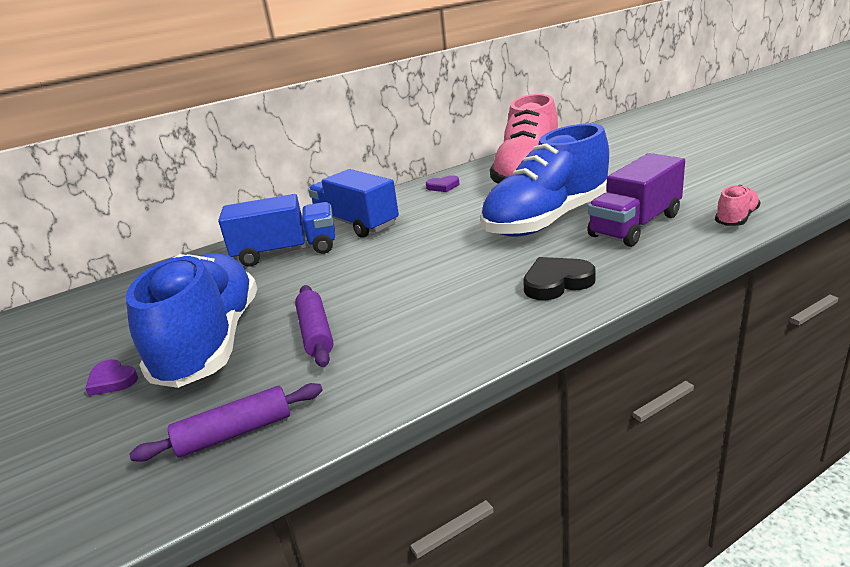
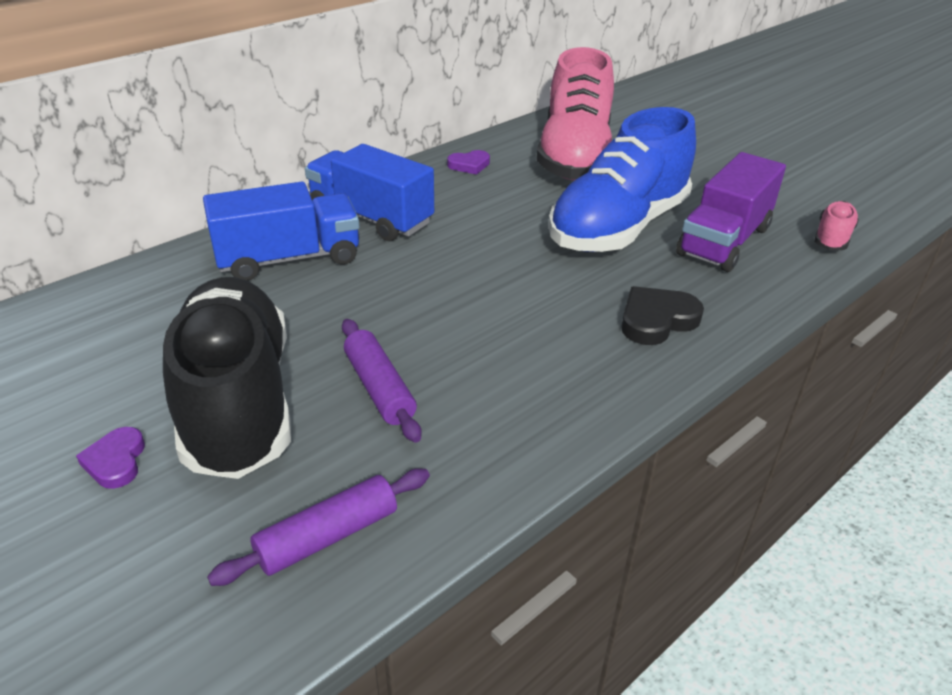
camera: 15 degrees left, 10 degrees up
(112, 380) = (115, 461): purple heart -> purple heart turned 60 degrees clockwise
(211, 343) = (238, 402): blue shoe -> black shoe

